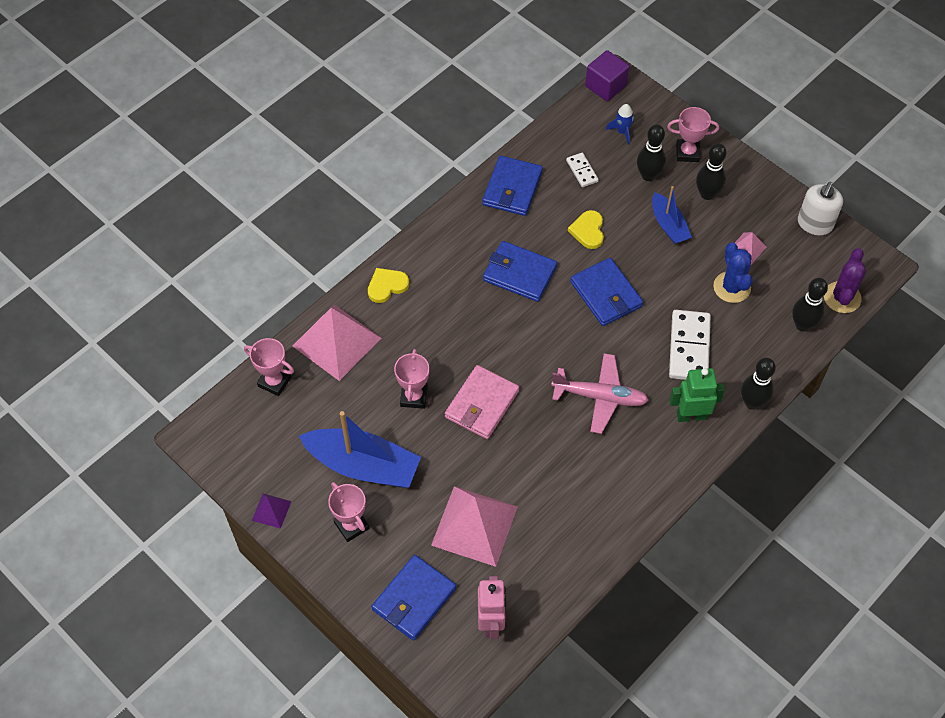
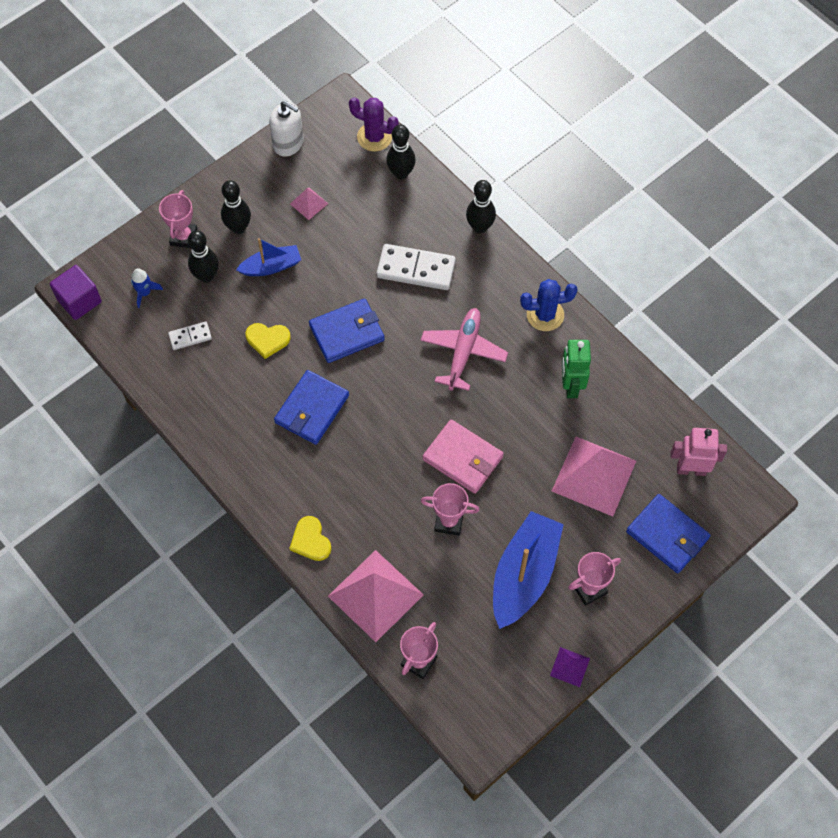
camera: 85 degrees left, 5 degrees up
(512, 188) = (201, 406): blue wallet -> none
(691, 415) = (489, 278): green robot -> green robot (571, 385)
(732, 287) = (352, 223): blue cactus -> blue cactus (545, 315)

